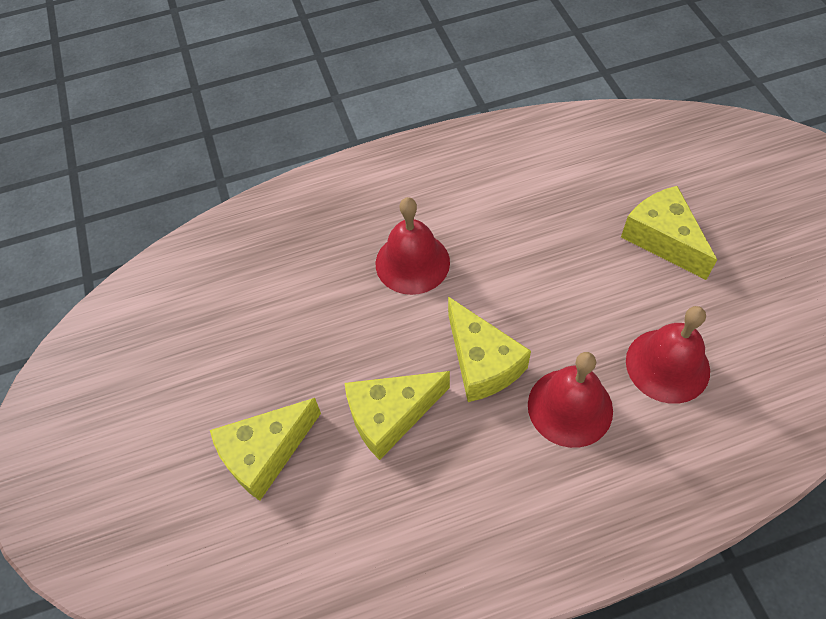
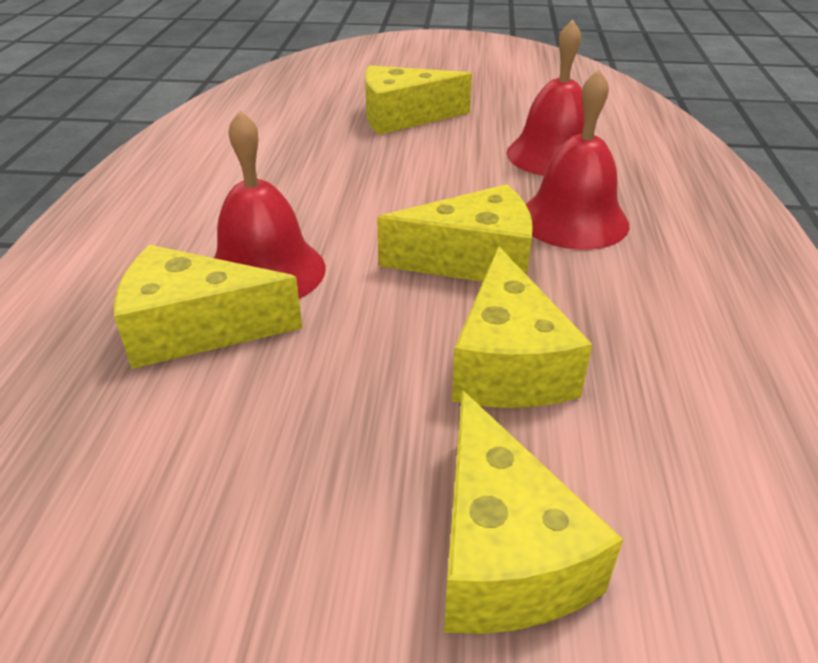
camera: 70 degrees left, 20 degrees down
(349, 261) = (195, 329): none -> yellow cheese

